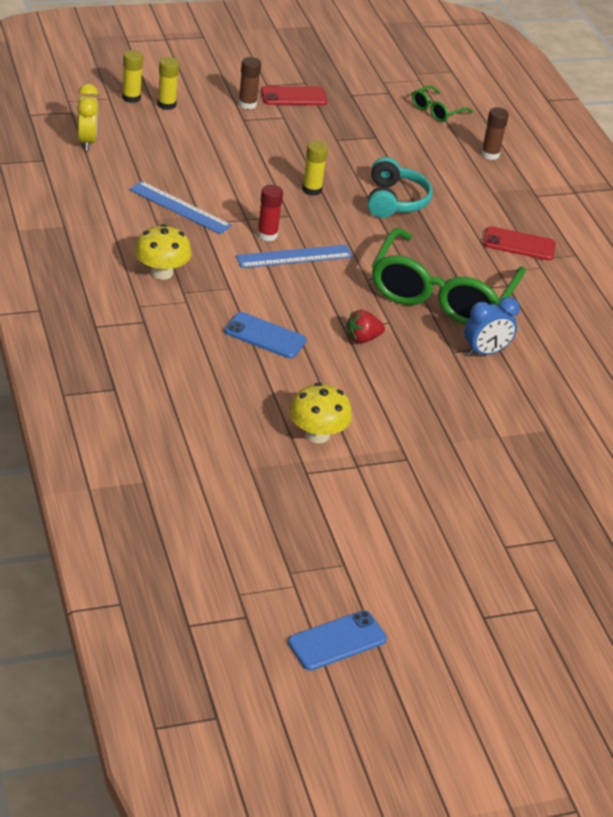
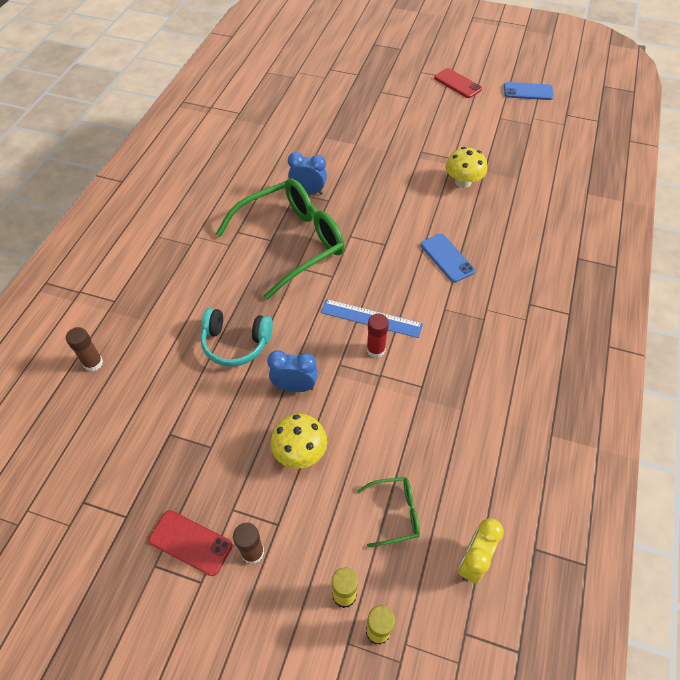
camera: 140 degrees left, 15 degrees up
(161, 272) = (490, 345): yellow mushroom -> yellow mushroom (300, 452)
(180, 207) = (431, 414): blue ruler -> none
(312, 189) = (294, 387): yellow glue stick -> blue clock
(362, 339) = (380, 231): red strawberry -> none
(394, 201) = (236, 343): turquoise headphones -> turquoise headphones turned 120 degrees counterclockwise
(436, 111) = (70, 447): green glasses -> green glasses (395, 513)
(519, 244) = (187, 261): red phone -> red phone (457, 83)

